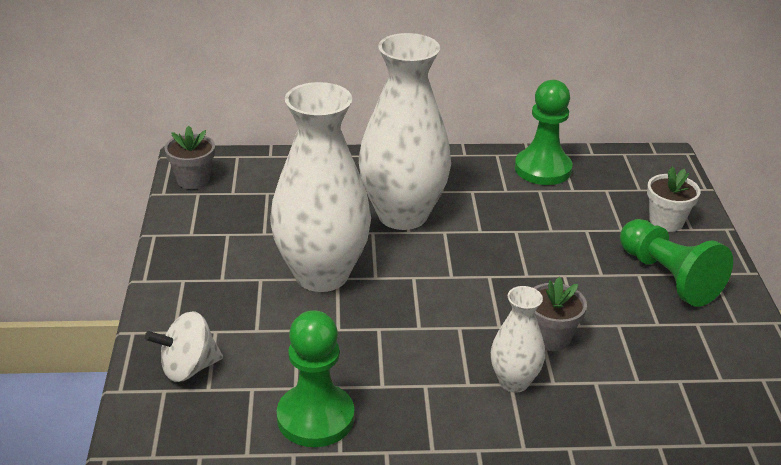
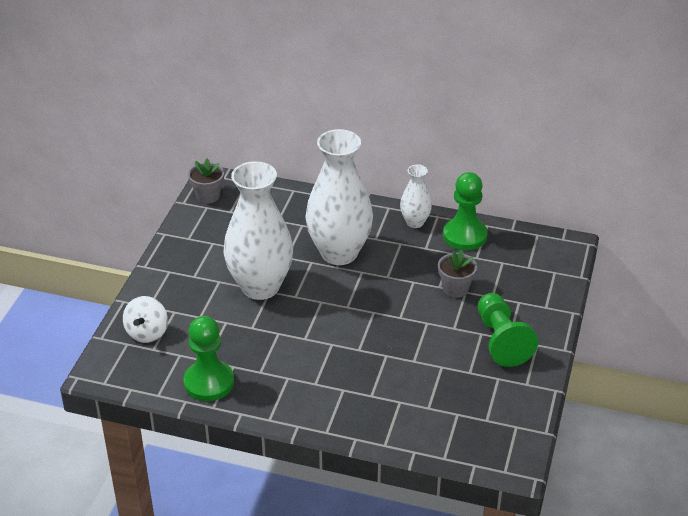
camera: 20 degrees right, 5 degrees up
(188, 368) = (147, 333): white spinning top -> white spinning top turned 75 degrees counterclockwise
(514, 382) = (345, 389): white vase -> white vase (415, 222)
(551, 338) = (388, 365): grey flower pot -> grey flower pot (455, 289)
(666, 221) = (530, 297): white flower pot -> none

